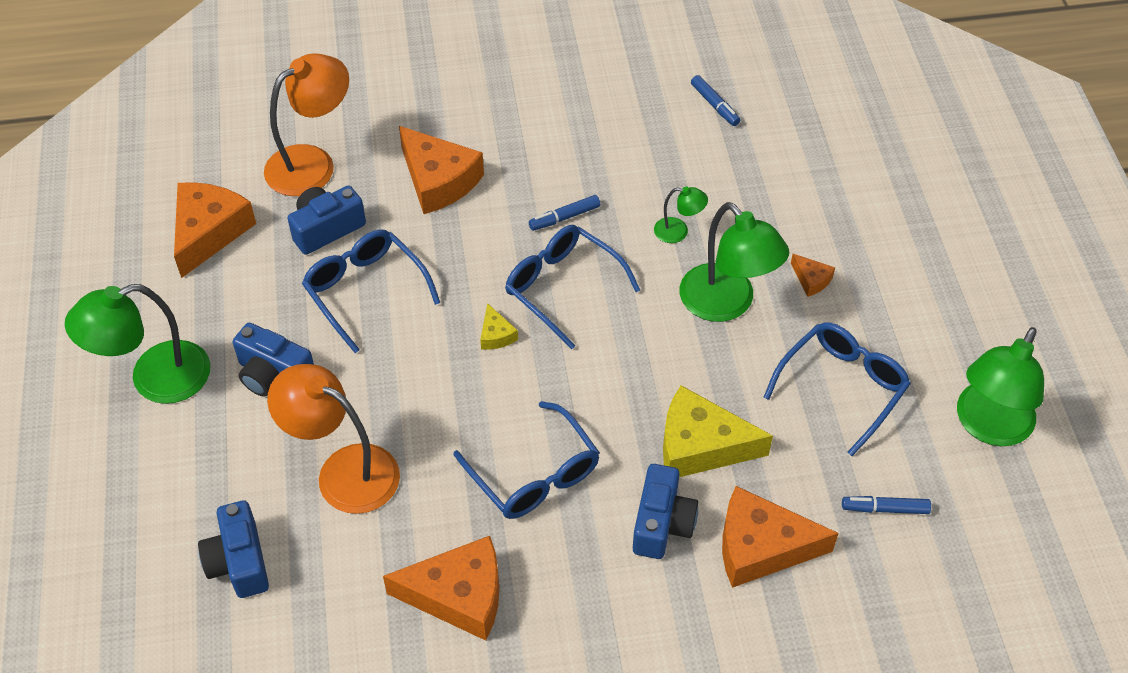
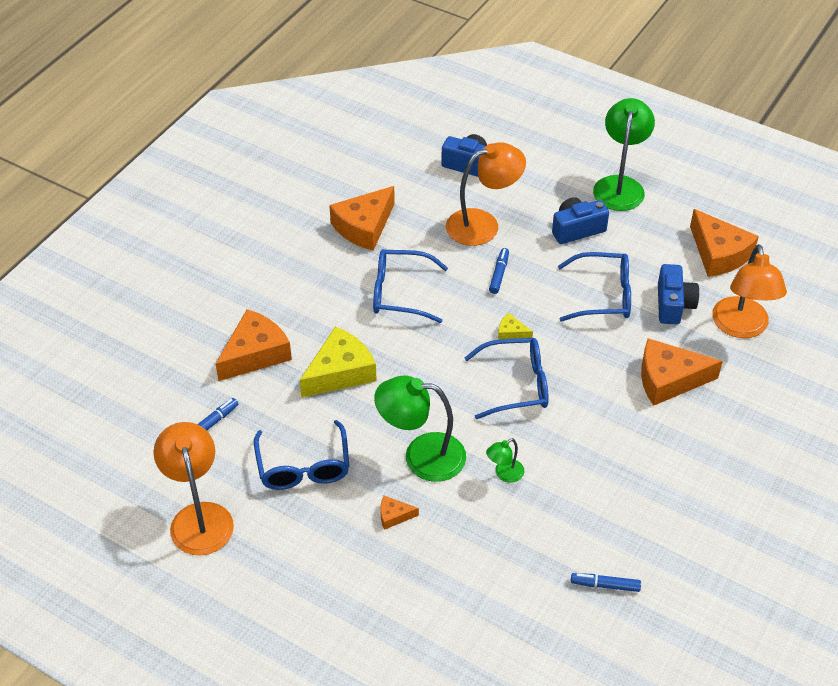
camera: 130 degrees right, 5 degrees down
(565, 217) = (574, 423): blue marker -> blue marker (499, 274)
(662, 523) = (314, 324): blue camera -> none
(988, 426) = (199, 517): green lamp -> orange lamp

